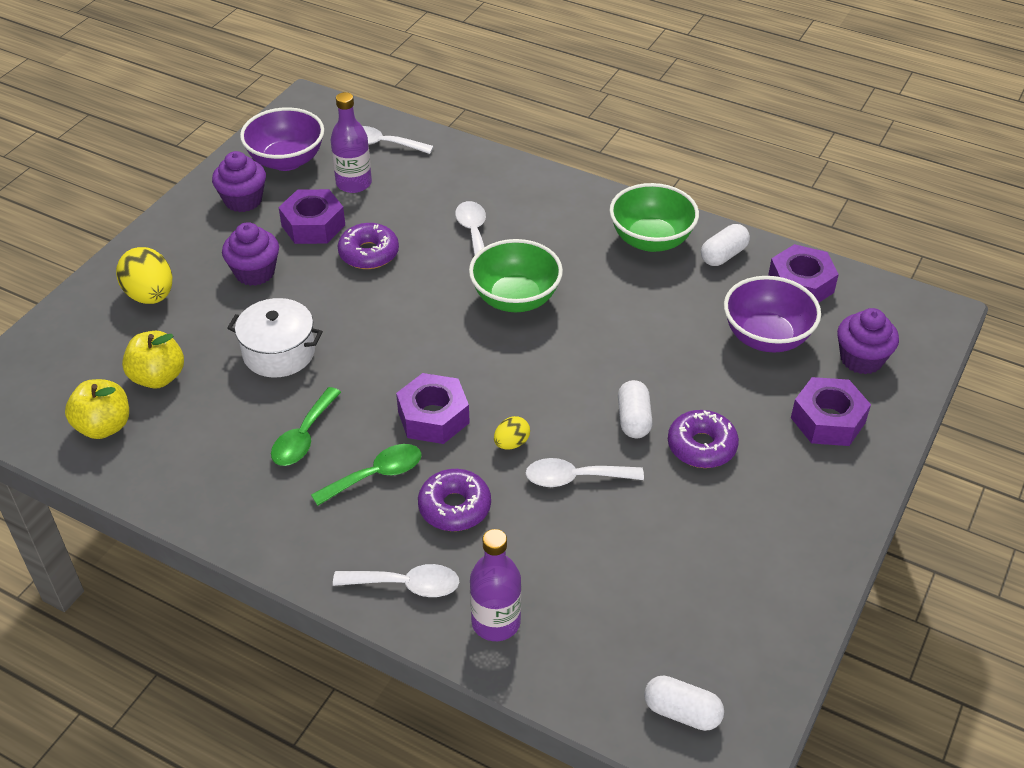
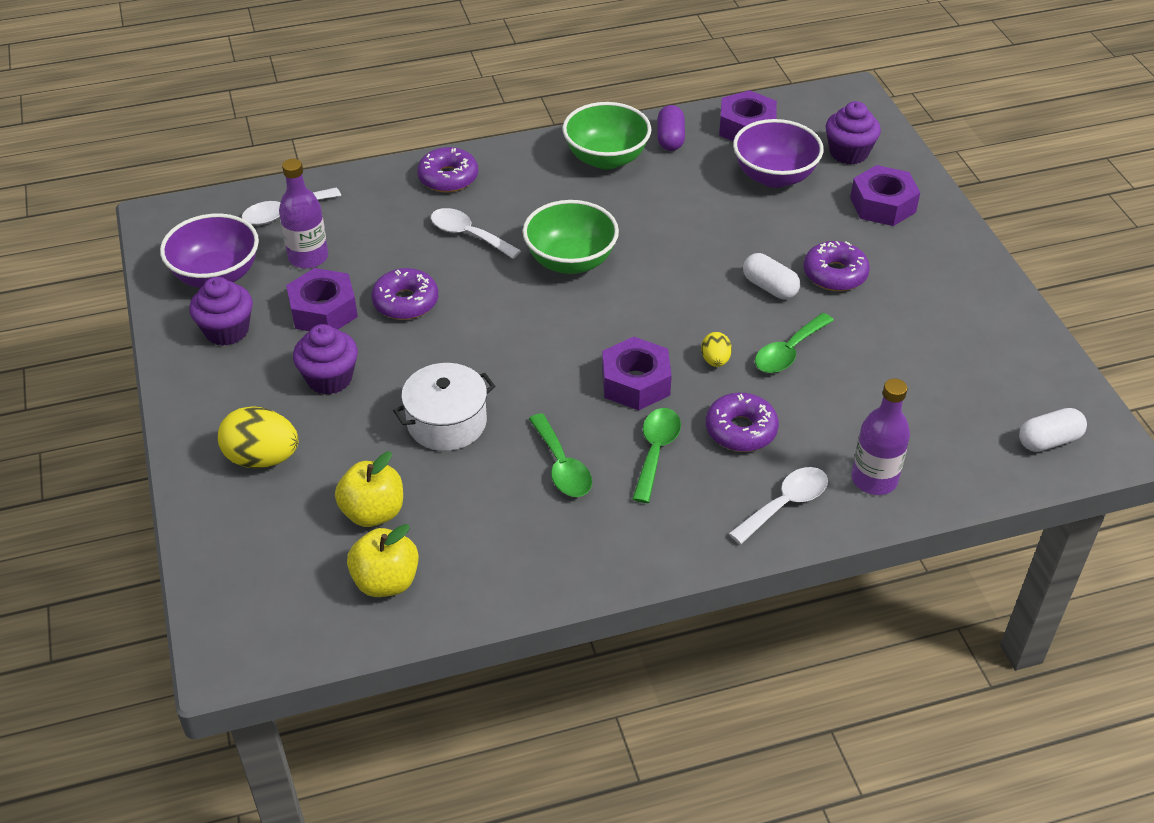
camera: 45 degrees left, 0 degrees up
(518, 185) = (448, 178): none -> purple donut
(575, 478) = (788, 352): white spoon -> green spoon
(723, 255) = (670, 139): white capsule -> purple capsule

